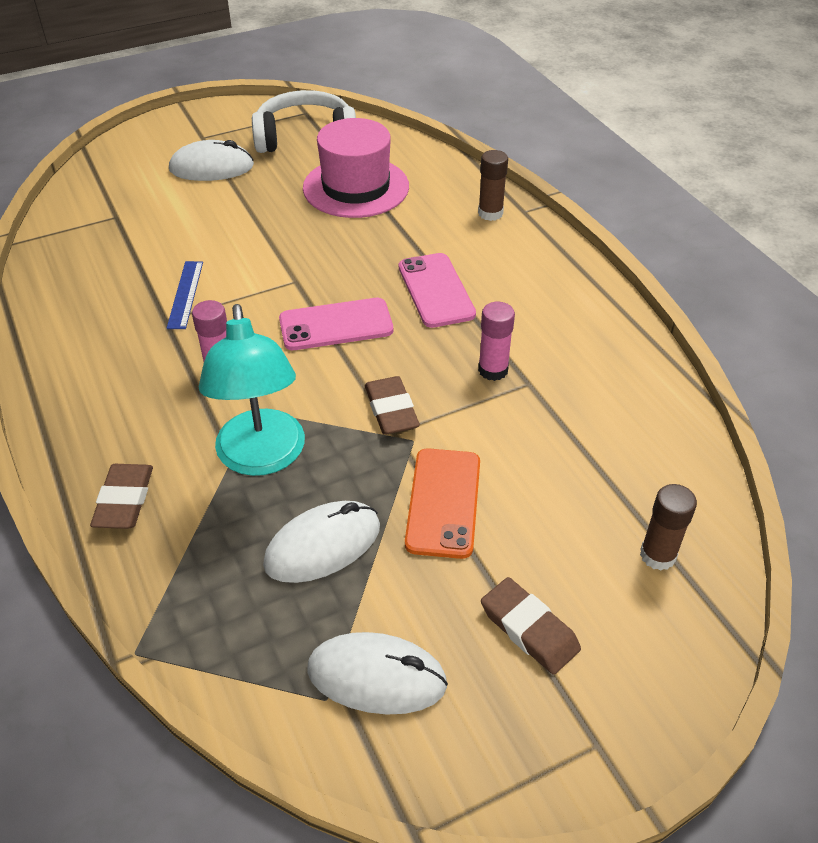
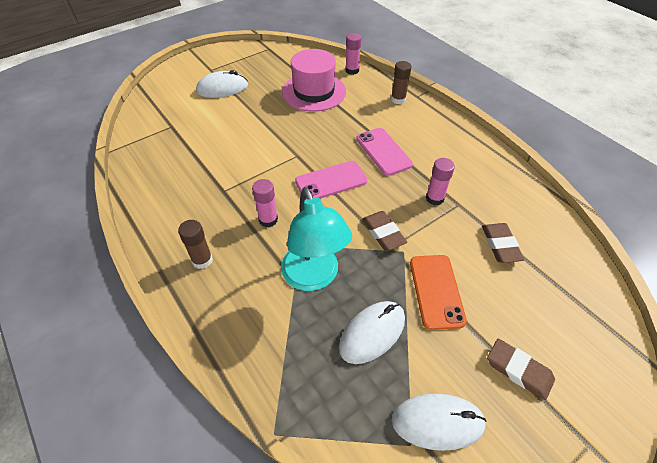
camera: 10 degrees left, 5 degrees up
(124, 500) = (234, 321): brown eraser -> brown eraser (500, 245)
(185, 294) = (231, 172): blue ruler -> none
(305, 137) = (273, 64): white headphones -> none
(430, 160) = (352, 70): none -> pink glue stick
(657, 555) = (574, 306): brown glue stick -> brown glue stick (202, 260)

